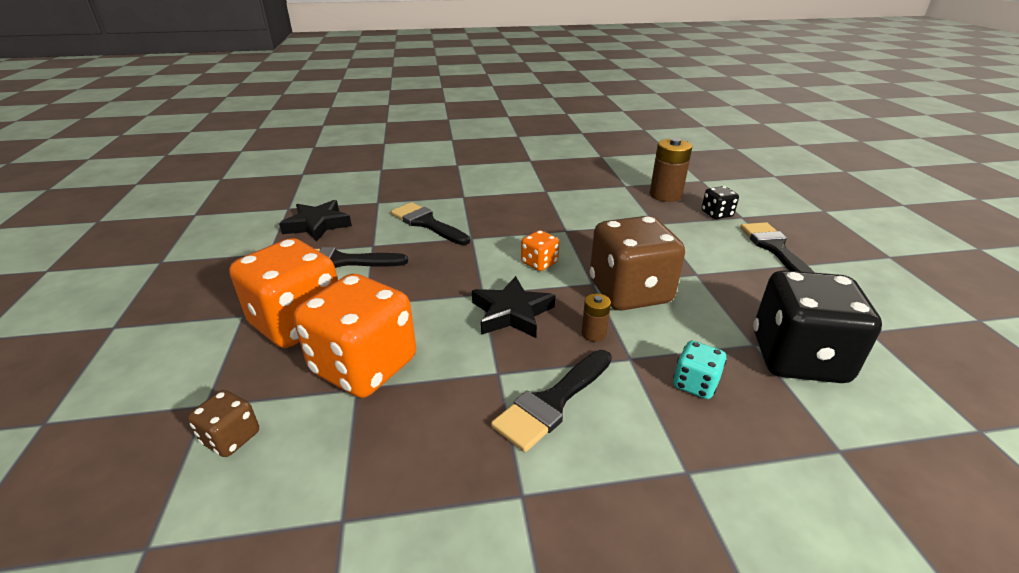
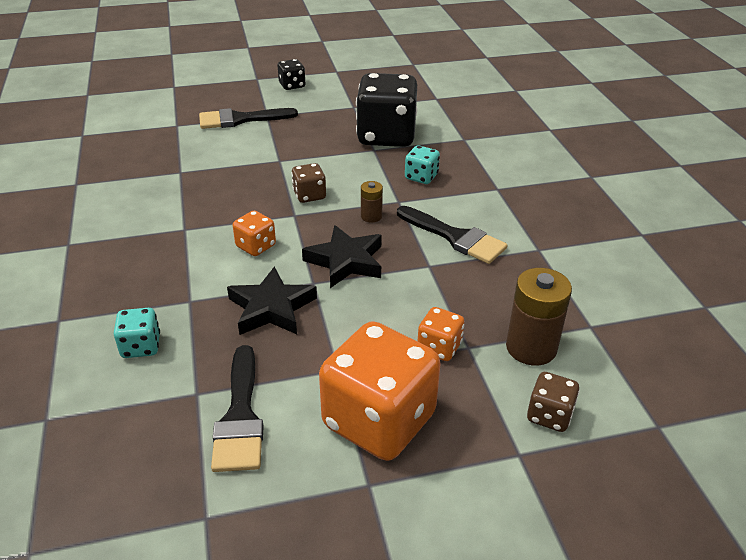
camera: 95 degrees left, 5 degrees up
(317, 225) = (116, 479): black star -> black star (271, 308)
(364, 366) = (439, 347): orange dice -> orange dice, size x0.46
(427, 223) = (141, 346): black brush -> turquoise dice
(629, 292) = (309, 195): brown dice -> brown dice, size x0.46
(665, 195) = (114, 160): brown battery -> brown battery (531, 348)
(716, 214) = (168, 136): black dice -> black dice (292, 85)

